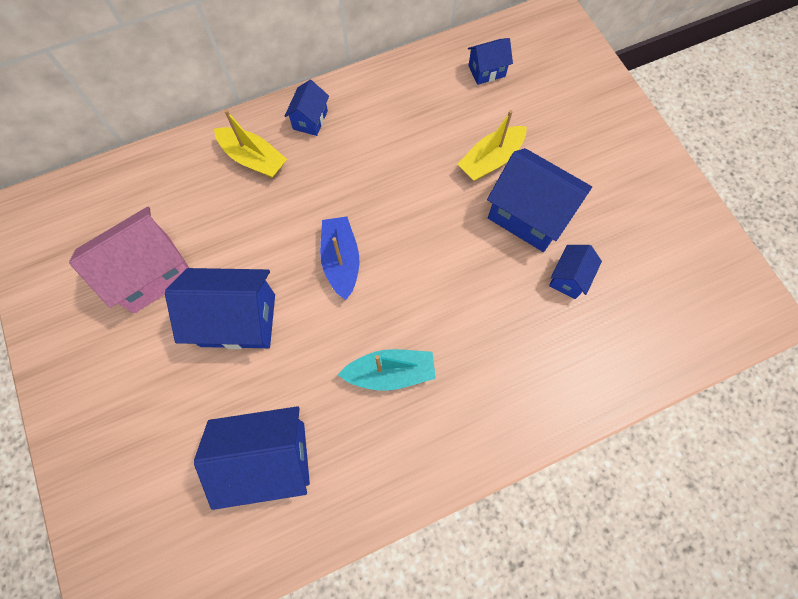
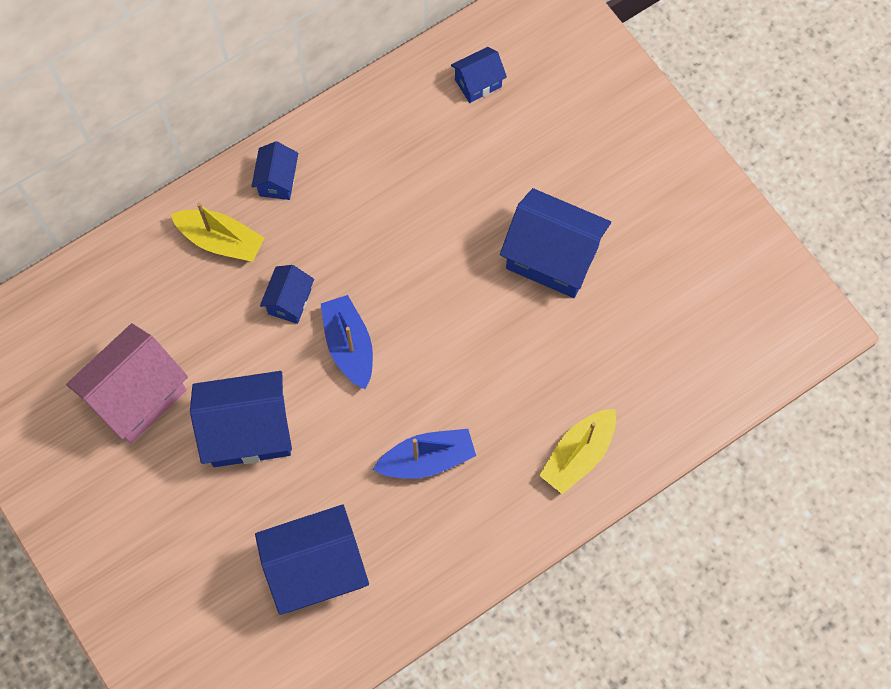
camera: 10 degrees left, 0 degrees up
(390, 373) = (427, 459): turquoise boat -> blue boat
(490, 160) = (499, 197): yellow boat -> yellow boat (578, 455)
(568, 278) = (605, 323): blue house -> blue house (289, 301)

